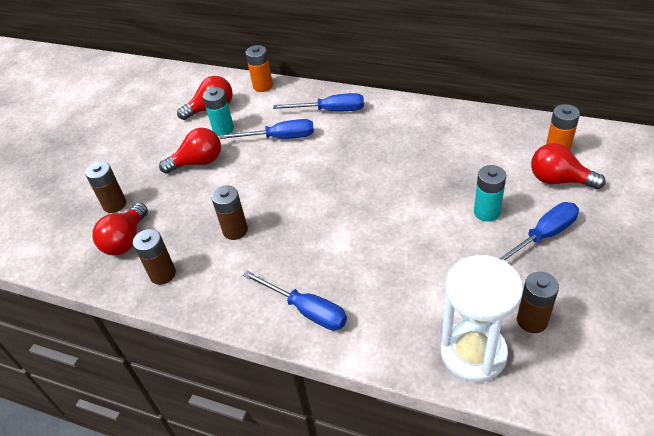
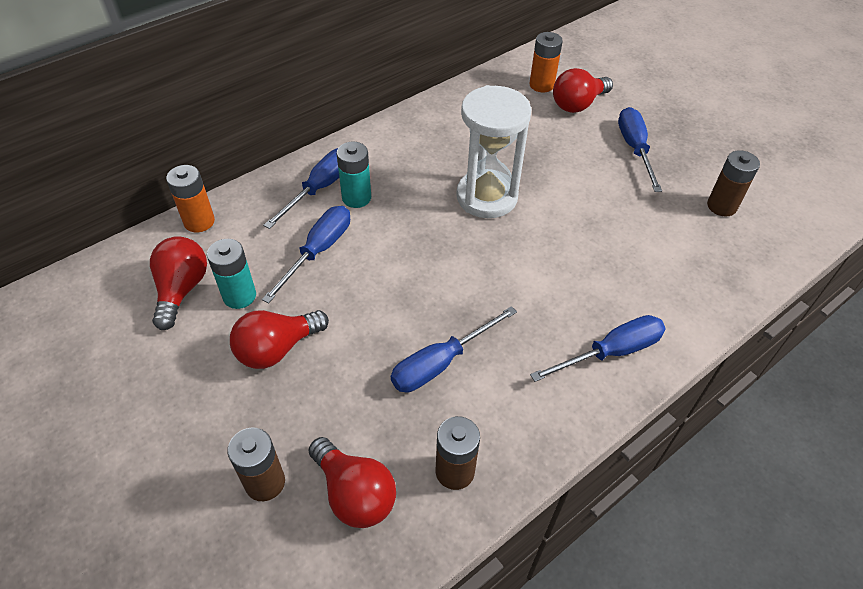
camera: 65 degrees left, 5 degrees up
(198, 162) = (277, 349): red light bulb -> red light bulb turned 135 degrees counterclockwise
(235, 230) = (440, 363): brown battery -> blue screwdriver
(473, 353) = (735, 259): white hourglass -> white hourglass (486, 197)
(486, 212) = (580, 163): turquoise battery -> turquoise battery (356, 198)

